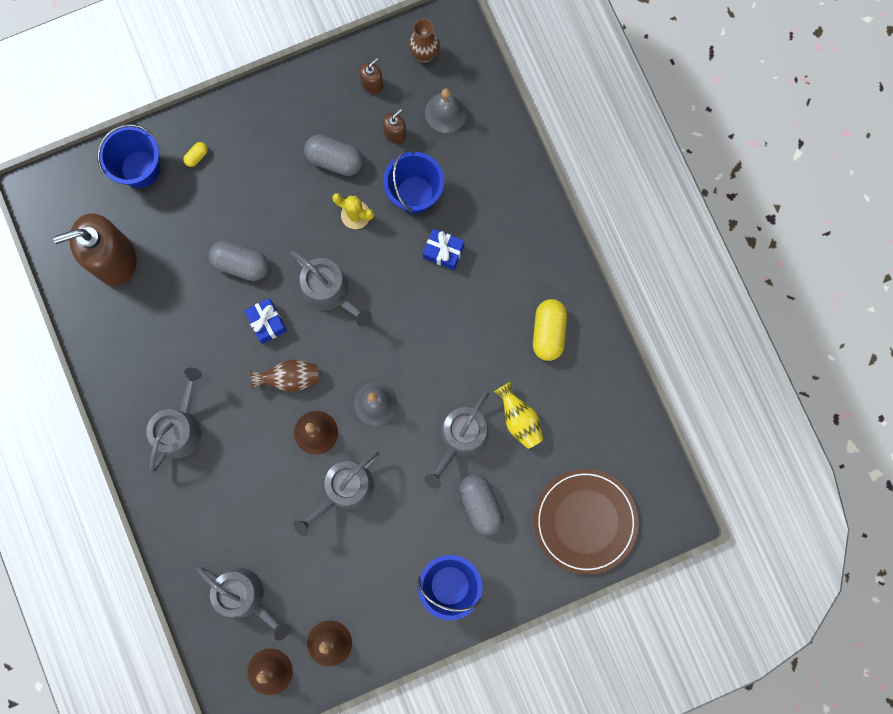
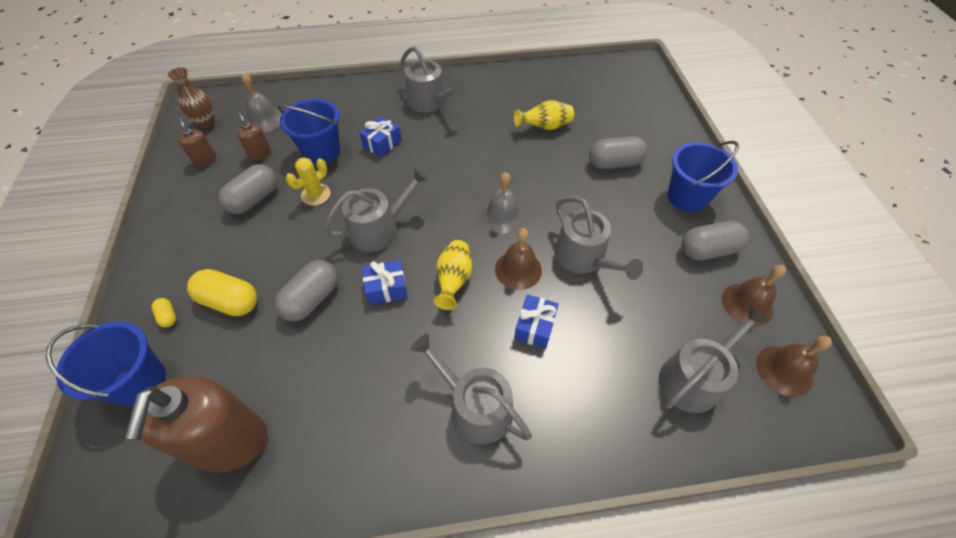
camera: 75 degrees left, 25 degrees down
(260, 459) = (535, 327): none -> blue gift
(289, 378) = (453, 280): brown vase -> yellow vase
(383, 607) = (708, 250): none -> grey capsule
(460, 438) = (552, 164): grey watering can -> grey watering can (430, 102)
(548, 332) = (478, 98): yellow capsule -> yellow capsule (230, 301)
(585, 521) = (637, 107): brown plate -> none

